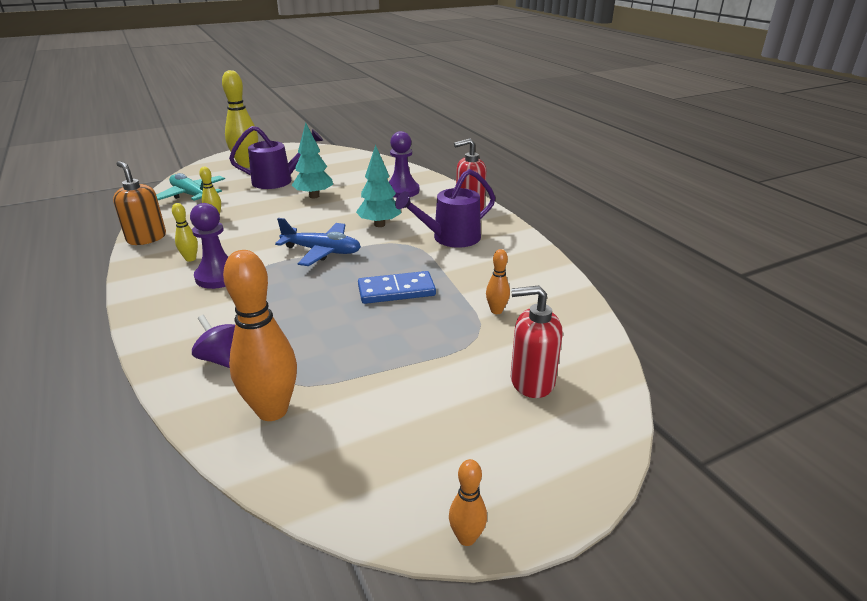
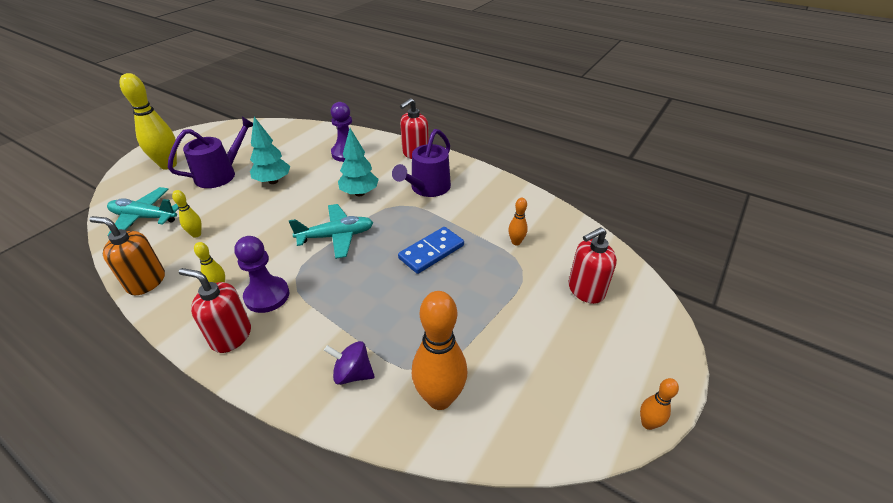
camera: 30 degrees left, 10 degrees up
(162, 295) = (231, 336): none -> red soap dispenser
(322, 251) = (336, 236): blue plane -> turquoise plane

